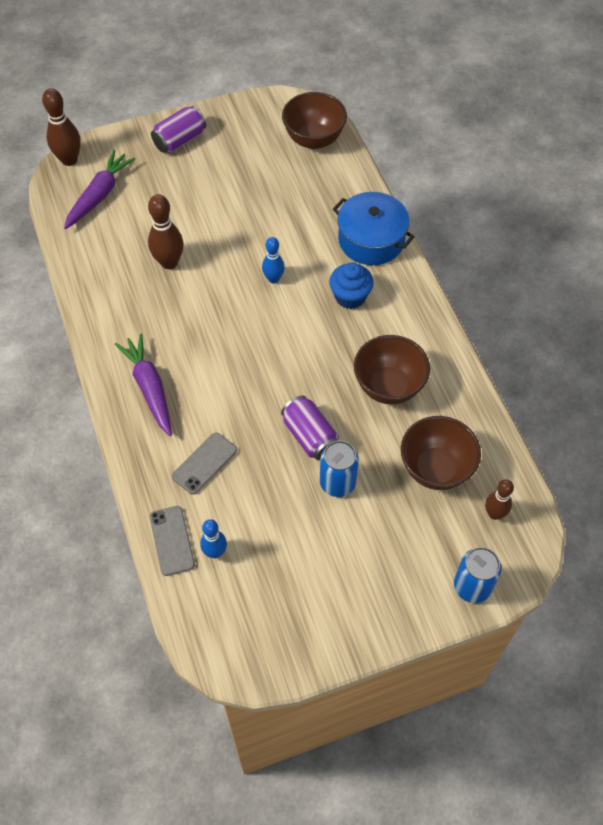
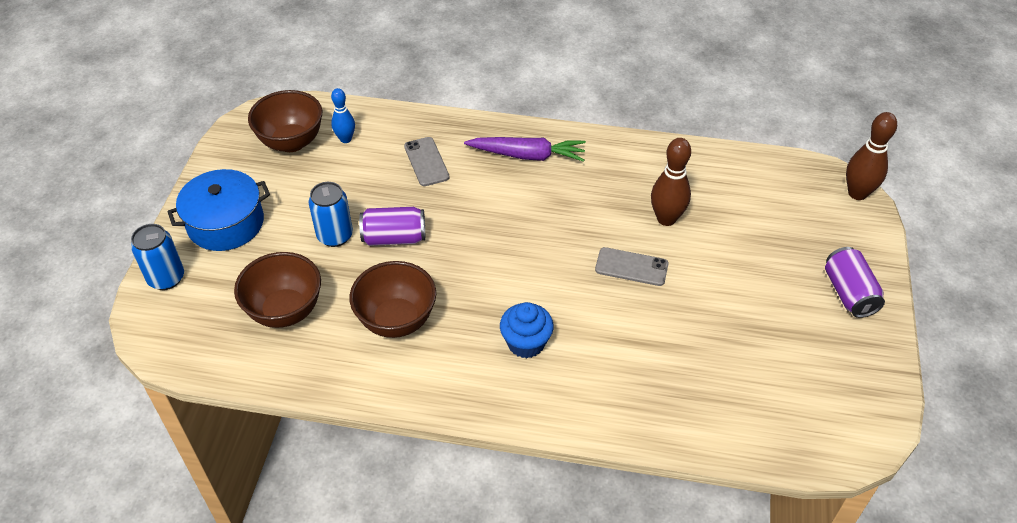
camera: 120 degrees right, 10 degrees down
(99, 195) = (791, 199): purple carrot -> none
(172, 540) = (377, 120): grey phone -> grey phone (631, 267)
(273, 279) = (592, 290): blue bowling pin -> none
(314, 139) = (791, 425): brown bowl -> brown bowl (291, 142)
(371, 240) = (592, 403): blue pot -> blue pot (226, 223)
(494, 514) = (206, 330): brown bowling pin -> none

